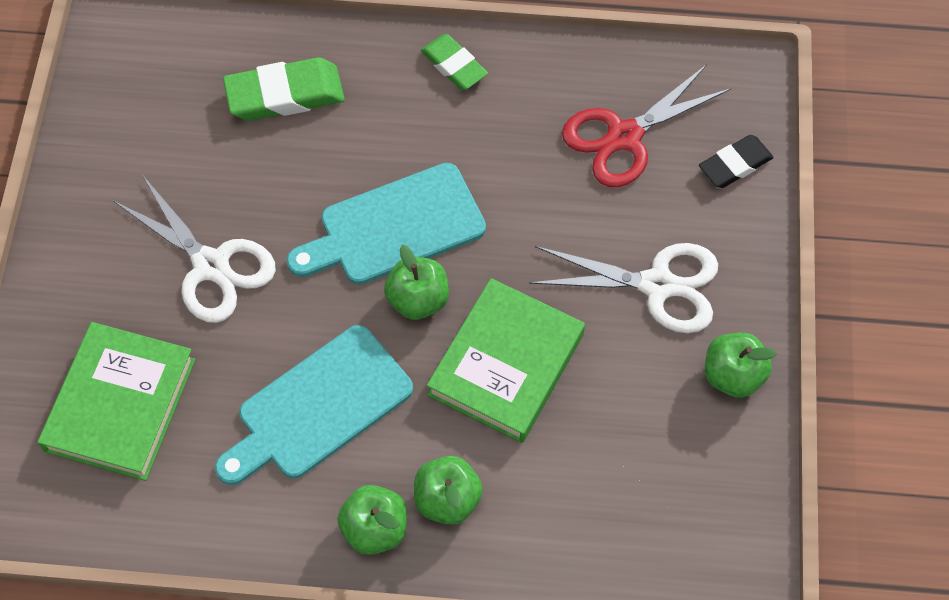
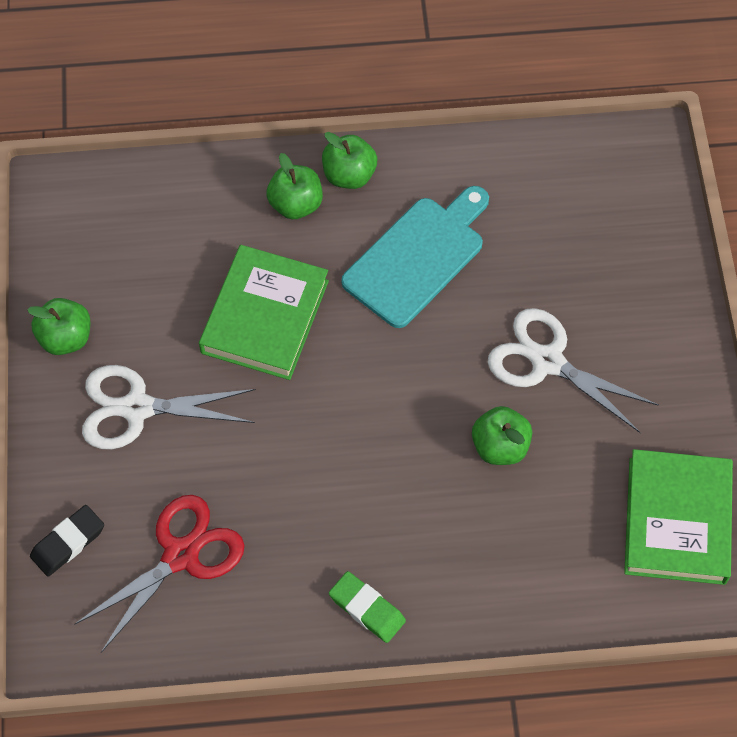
camera: 170 degrees right, 0 degrees up
(120, 405) = (583, 234): green book -> green book (677, 520)
(285, 95) = (531, 546): green eraser -> none
(395, 227) = (389, 424): turquoise cutting board -> none
(418, 300) = (353, 360): green apple -> green apple (500, 447)

